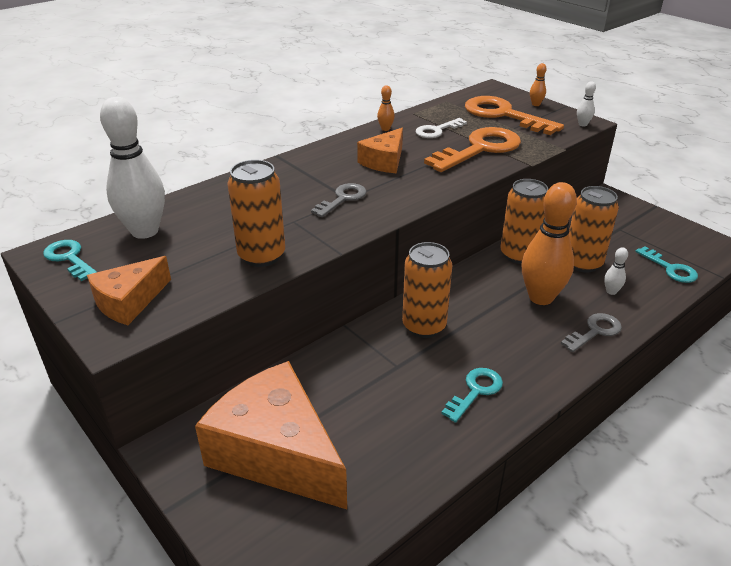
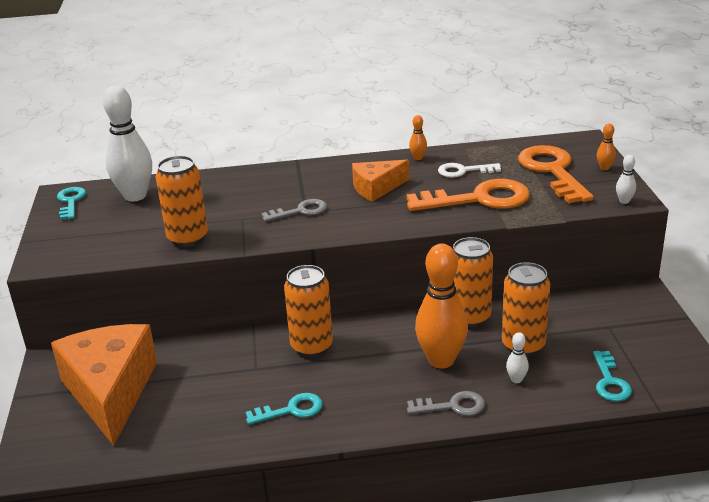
camera: 35 degrees right, 5 degrees down
(129, 302) = (72, 243): orange cheese -> none

